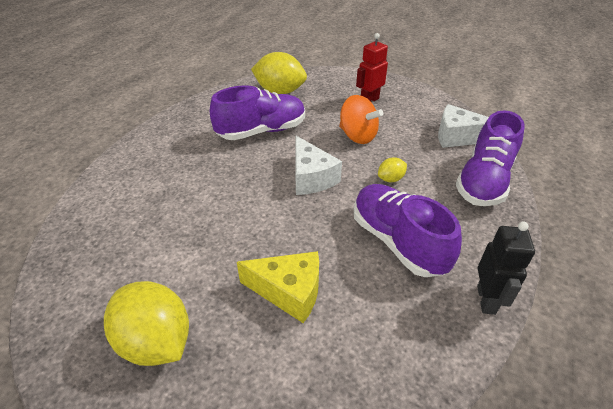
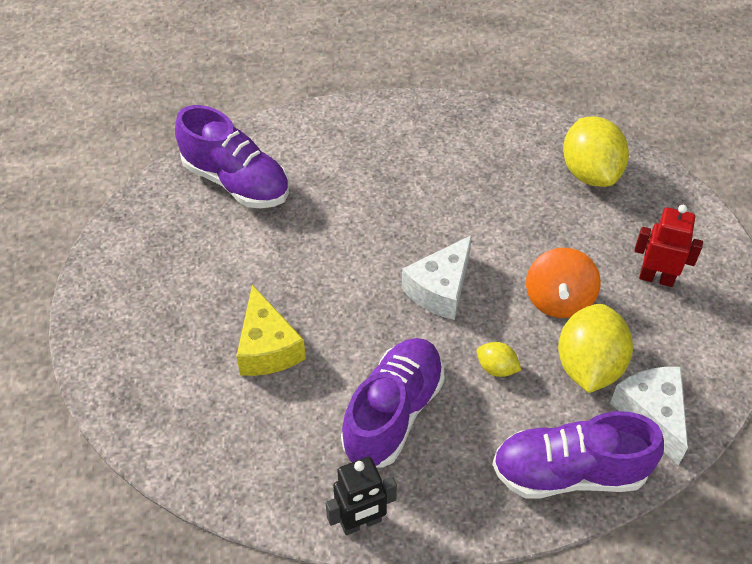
camera: 60 degrees right, 10 degrees up
(156, 341) = (164, 282): yellow lemon -> yellow lemon (589, 366)
(262, 131) = (489, 200): purple shoe -> purple shoe (236, 181)

